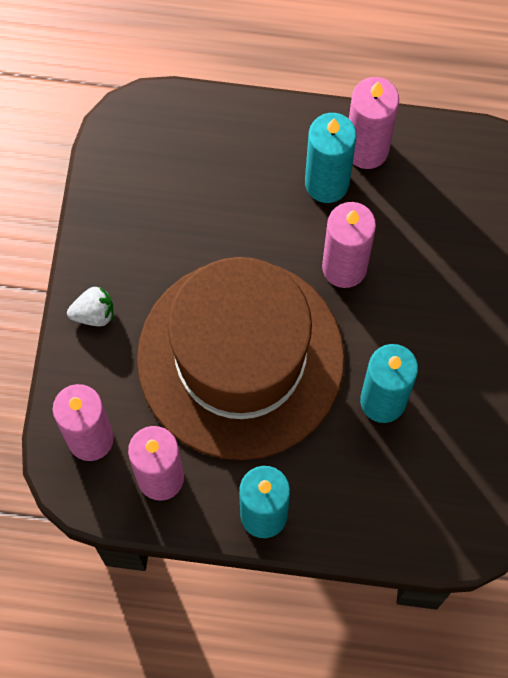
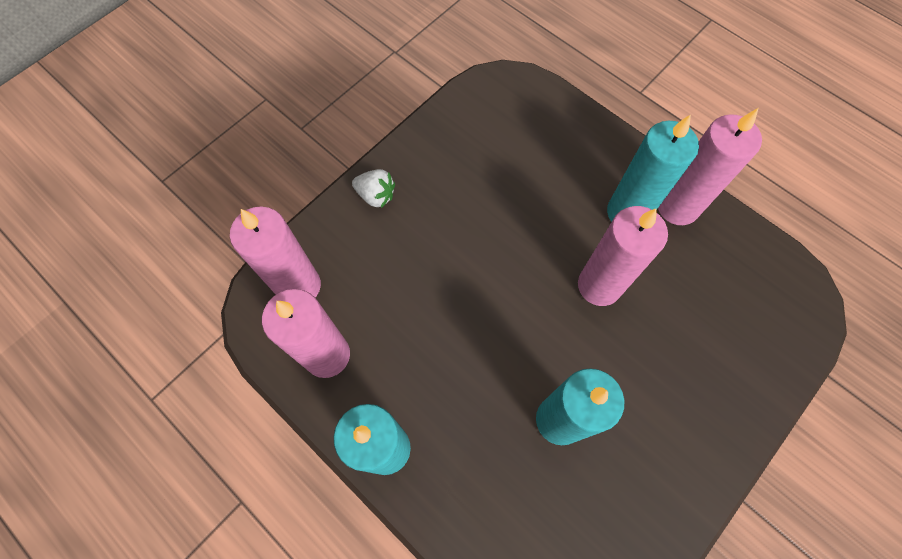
camera: 35 degrees right, 5 degrees down
(240, 359) = (462, 303): brown hat -> none

